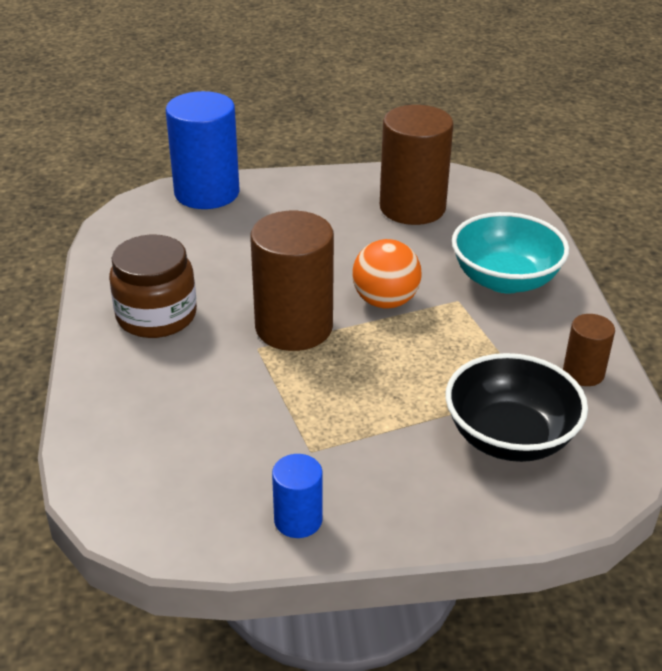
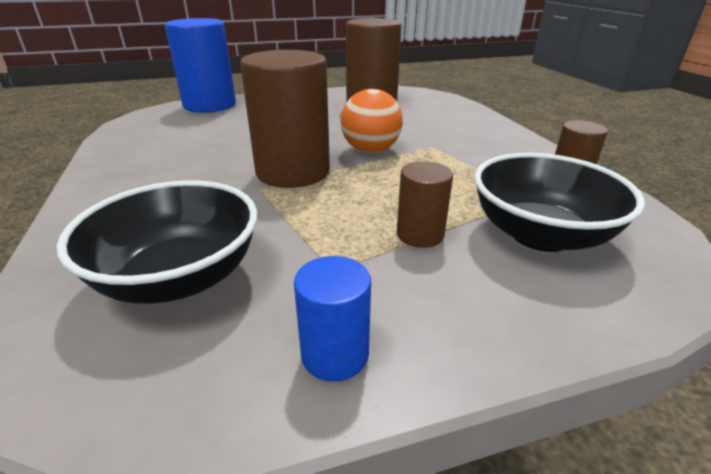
camera: 10 degrees left, 5 degrees down
(156, 316) = (157, 174): brown jar -> none
(186, 442) = (179, 277): none -> black bowl
(398, 424) = (420, 234): none -> brown cylinder
(505, 280) = (462, 132): turquoise bowl -> none

